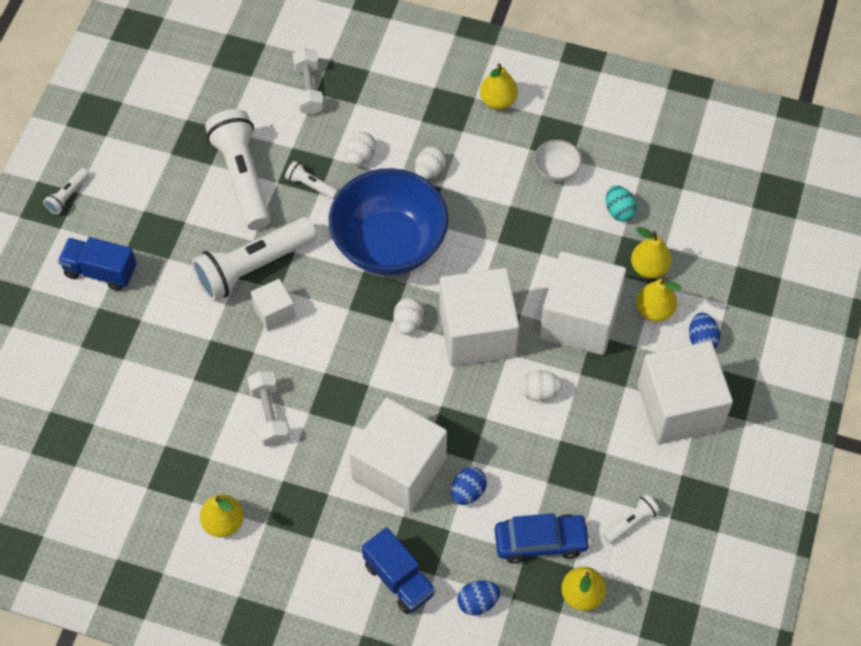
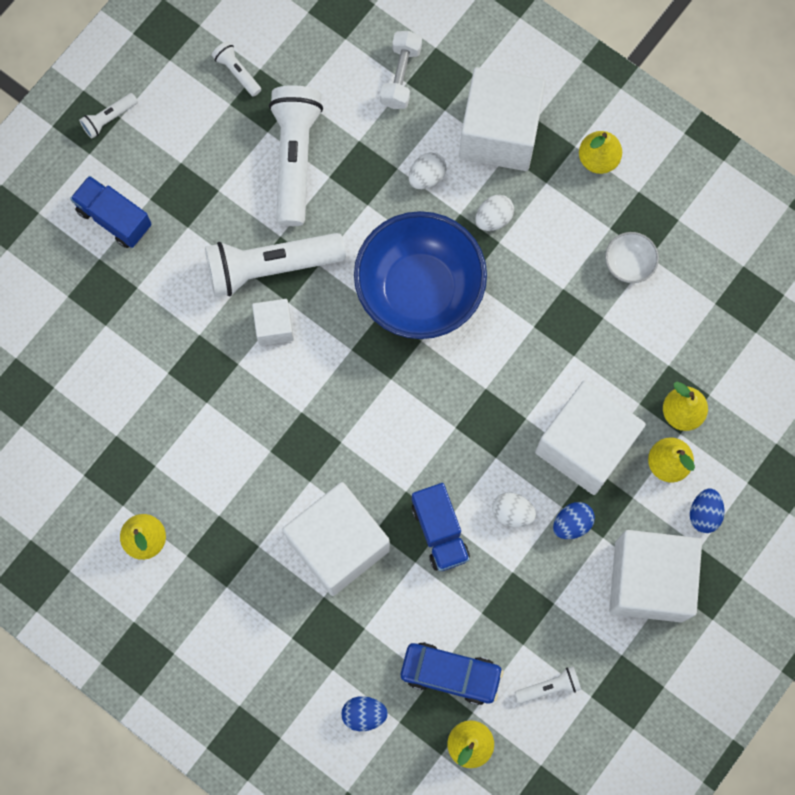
camera: 20 degrees right, 15 degrees up
(269, 415) = (230, 439): white dumbbell -> none
(311, 185) = (362, 192): white flashlight -> white flashlight (237, 72)
(399, 579) = (296, 661): blue truck -> blue truck (440, 531)
(408, 323) = (406, 387): white egg -> none
(468, 492) = (398, 595): blue egg -> blue egg (572, 523)
(477, 333) = (473, 423): white cube -> white cube (499, 133)
(619, 211) = (677, 335): turquoise egg -> none

